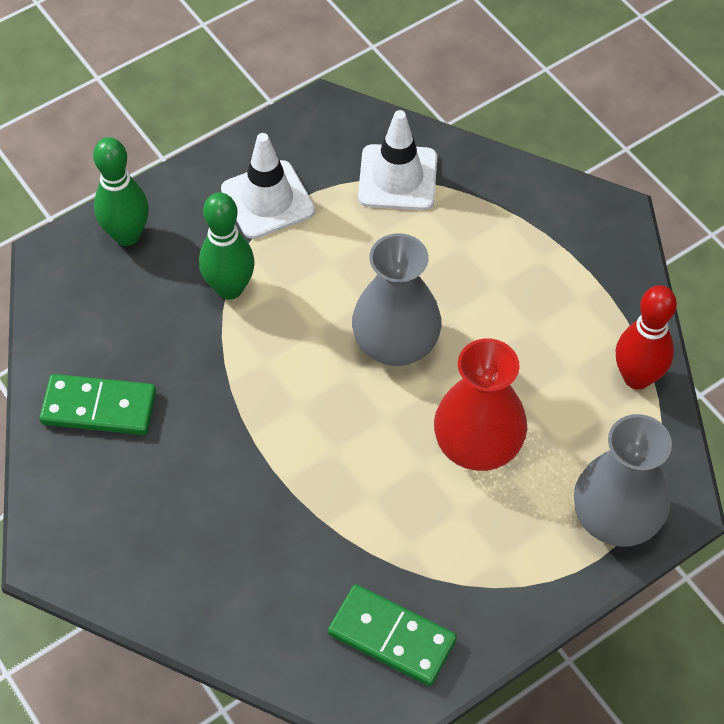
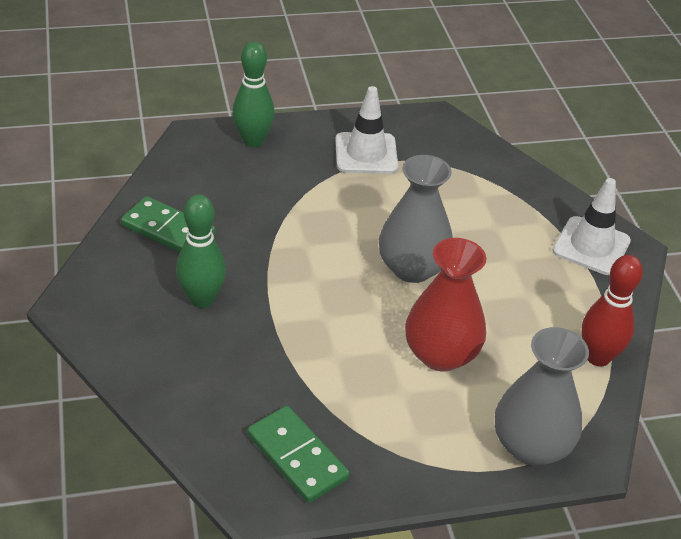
camera: 20 degrees right, 15 degrees down
(230, 288) = (307, 194): green bowling pin -> green bowling pin (202, 299)
(397, 178) = (470, 172): white traffic cone -> white traffic cone (591, 246)

